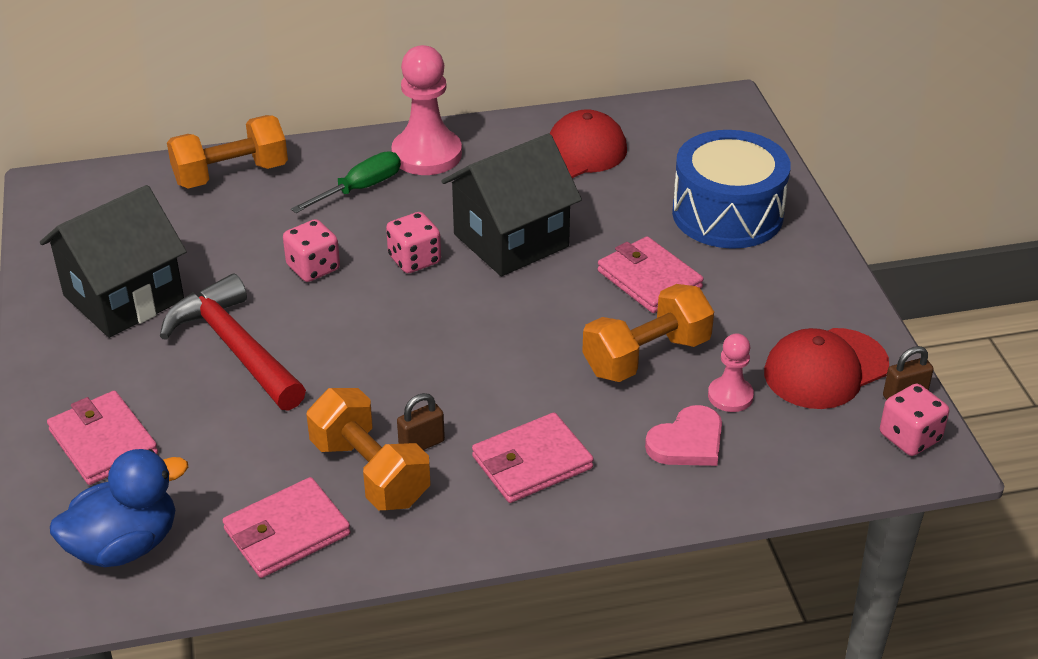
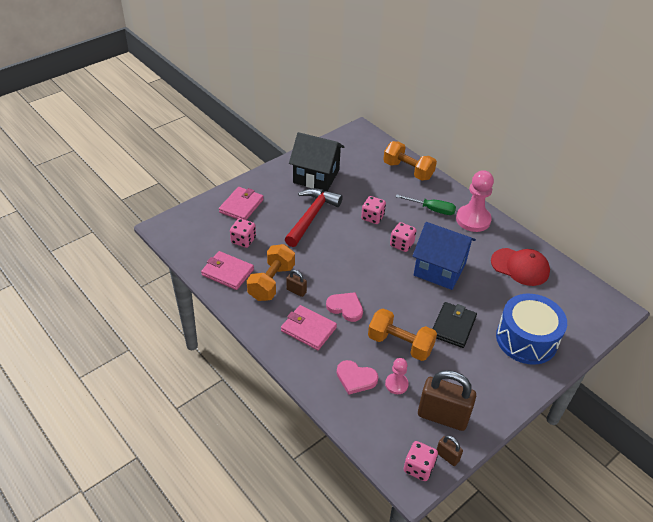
camera: 60 degrees right, 5 degrees up
(125, 545) = (197, 234): blue duck -> none
(213, 475) = (243, 240): none -> pink dice
(511, 240) = (439, 269): black house -> blue house
(514, 392) = (345, 307): none -> pink heart
(649, 279) = (453, 326): pink wallet -> black wallet
(825, 369) = (442, 416): red cap -> brown padlock

